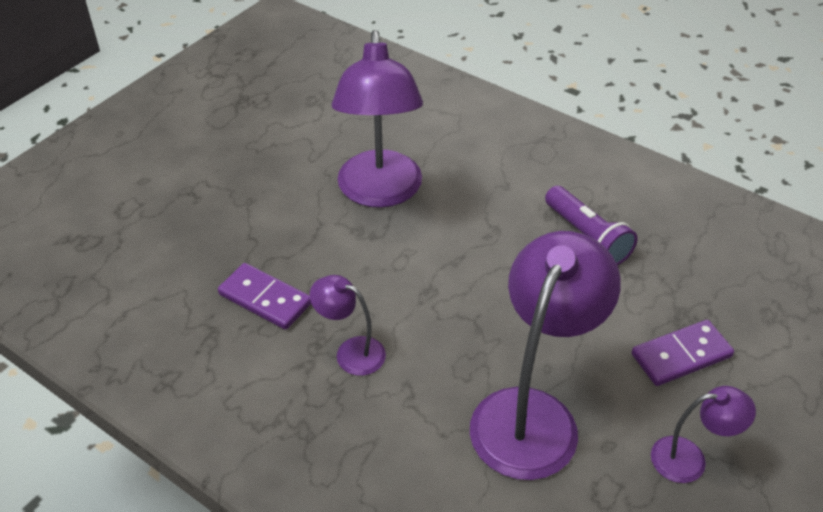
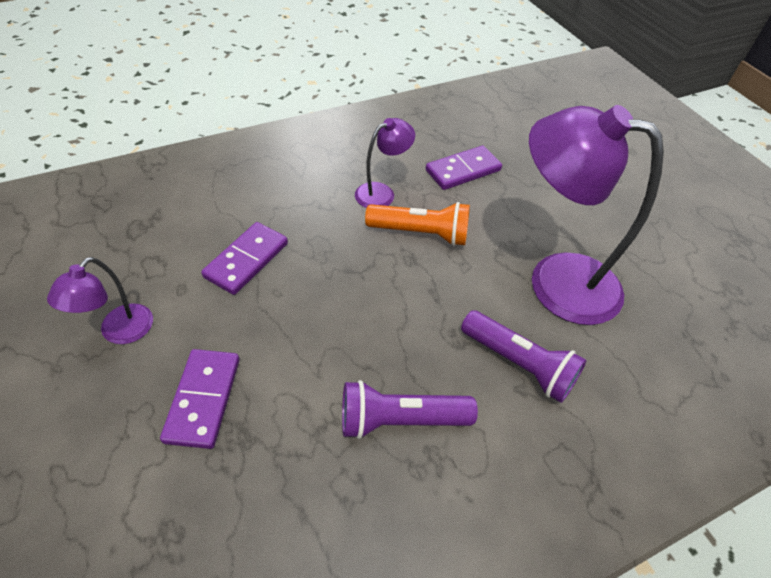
camera: 115 degrees right, 5 degrees up
(389, 296) = (421, 233): none -> orange flashlight
(485, 191) = (519, 364): none -> purple flashlight
(532, 414) = (247, 260): purple lamp -> purple domino

